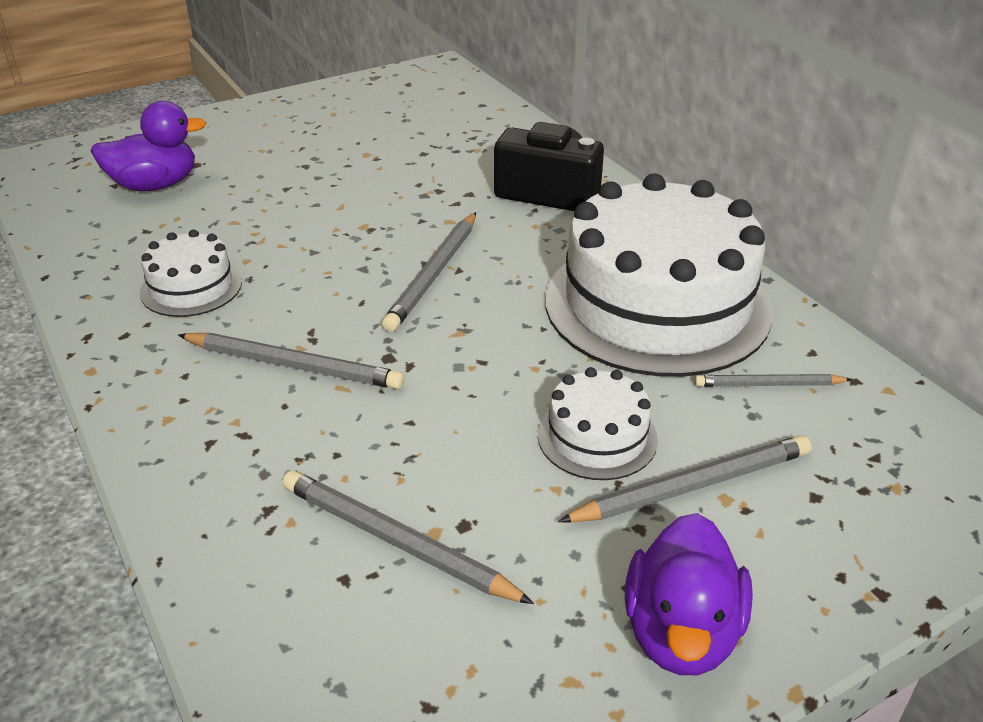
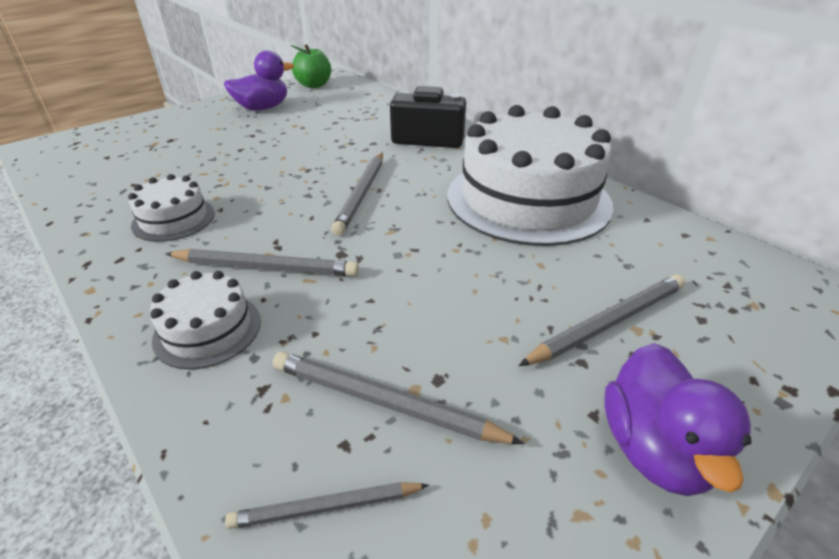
camera: 10 degrees left, 0 degrees up
(155, 185) = (139, 154): purple duck -> purple duck (263, 108)
(407, 84) = (314, 85): none -> green apple
(597, 437) = (521, 294): white cake -> white cake (207, 330)
(768, 384) = (628, 243): grey pencil -> grey pencil (326, 507)

